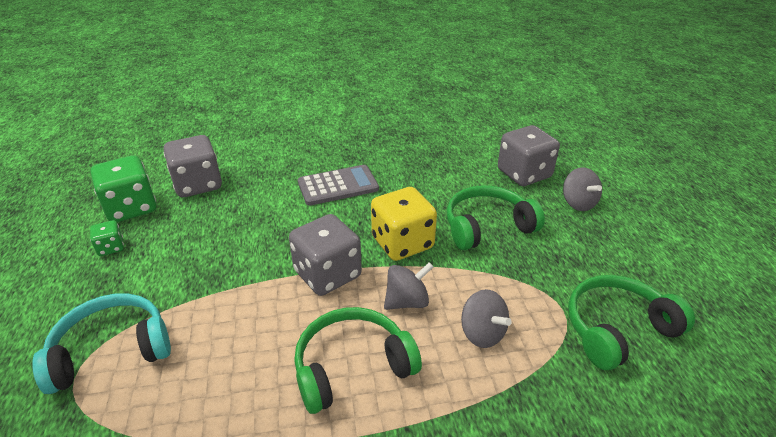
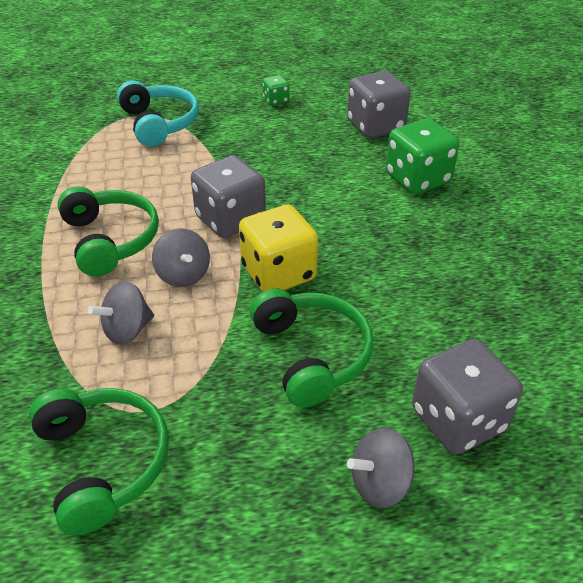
camera: 90 degrees right, 5 degrees up
(131, 208) = (332, 99): green dice -> green dice (417, 179)
(338, 186) = (388, 219): grey calculator -> none

